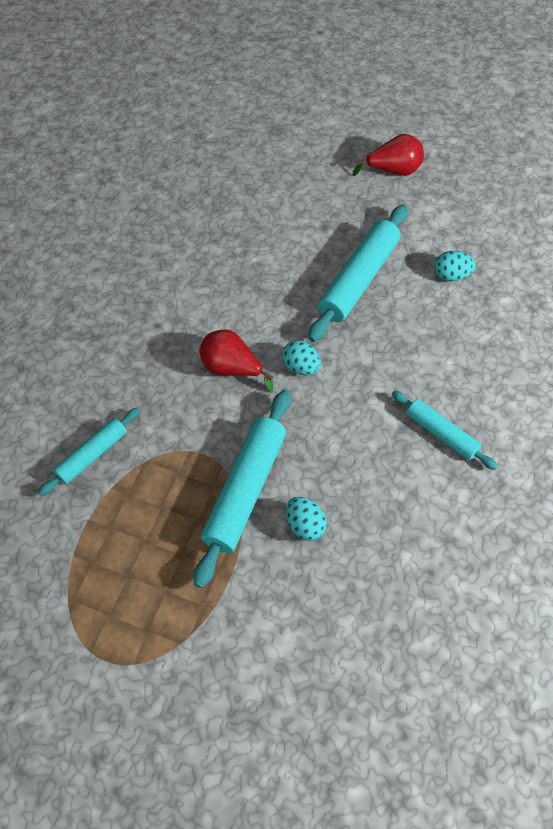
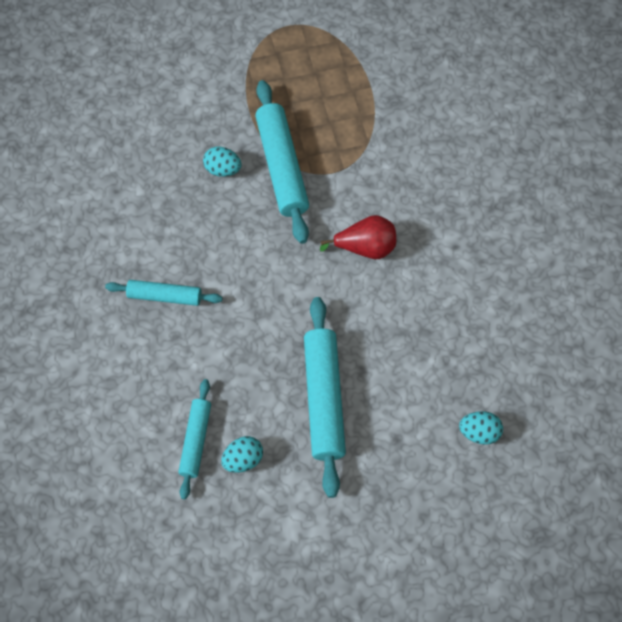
camera: 145 degrees right, 5 degrees up
(92, 455) = (408, 125): turquoise rolling pin -> turquoise rolling pin (196, 441)
(301, 367) = (312, 283): turquoise egg -> turquoise egg (479, 432)
(393, 171) = (380, 560): red pear -> none

